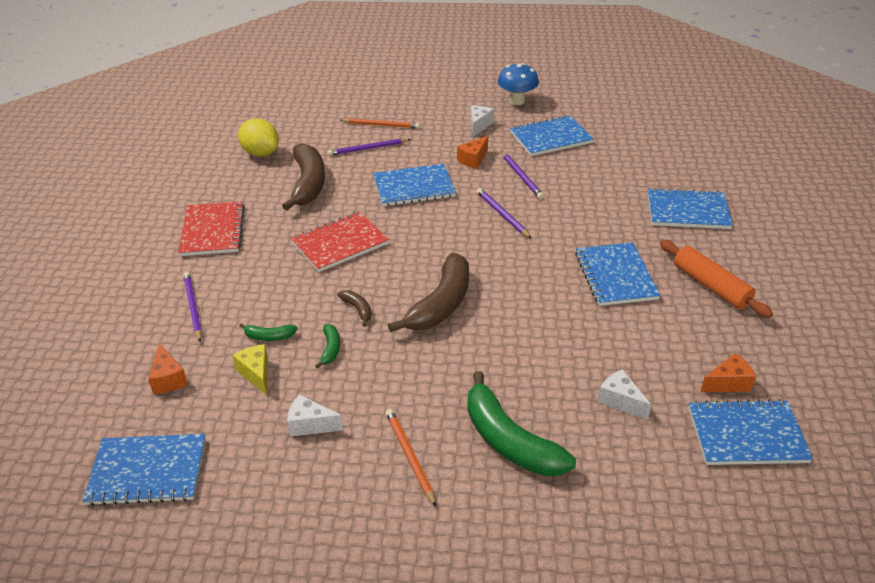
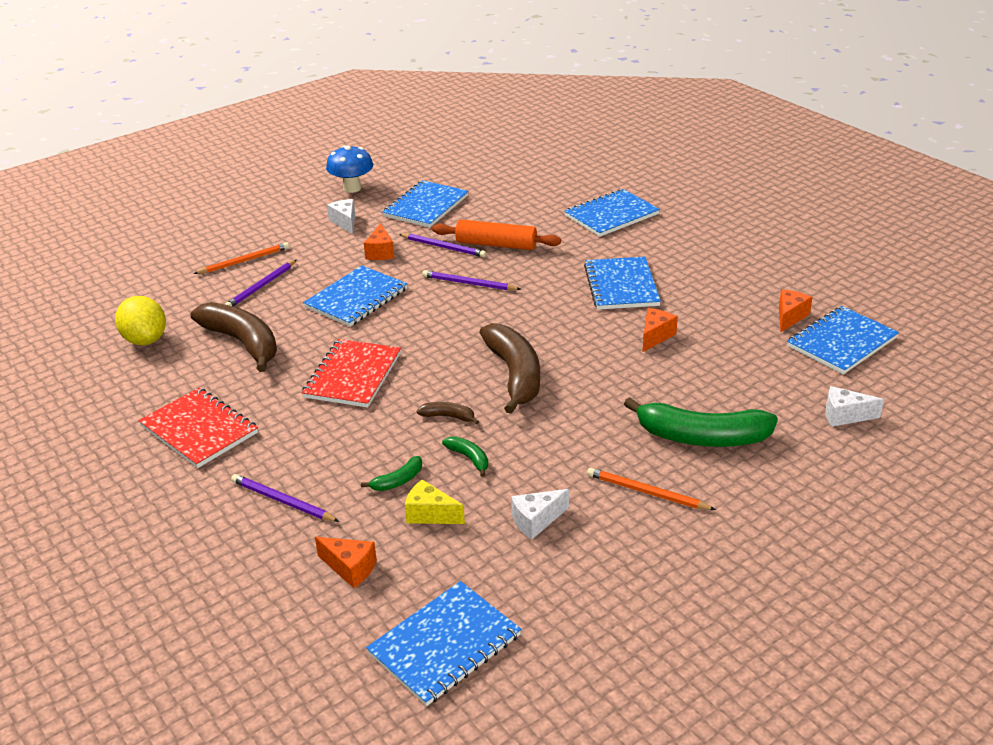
camera: 40 degrees left, 5 degrees down
(261, 153) = (145, 340): yellow lemon -> yellow lemon turned 60 degrees clockwise
(586, 334) = (655, 336): none -> orange cheese
(615, 276) = (621, 285): blue notebook -> blue notebook turned 45 degrees clockwise
(620, 401) = (739, 367): white cheese -> white cheese (844, 416)
(710, 286) = (696, 259): orange rolling pin -> orange rolling pin (496, 245)

